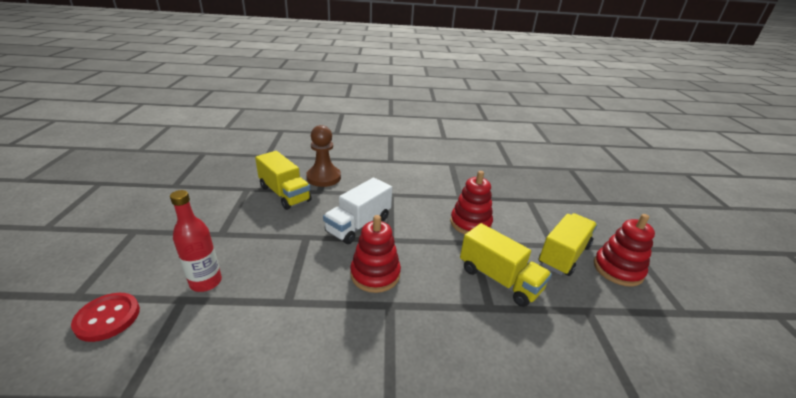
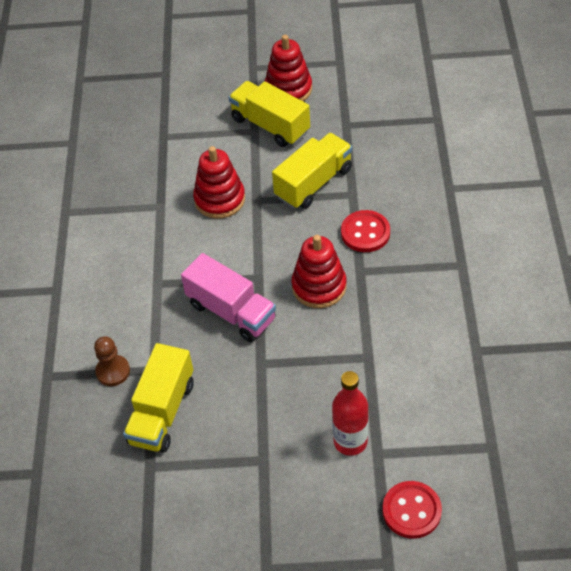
camera: 85 degrees left, 20 degrees up
(284, 194) = (162, 412): yellow truck -> yellow truck turned 150 degrees clockwise
(323, 177) = (113, 371): brown pawn -> brown pawn, size x0.63
(358, 224) = (231, 312): white truck -> pink truck
(439, 313) = (365, 233): none -> red button

